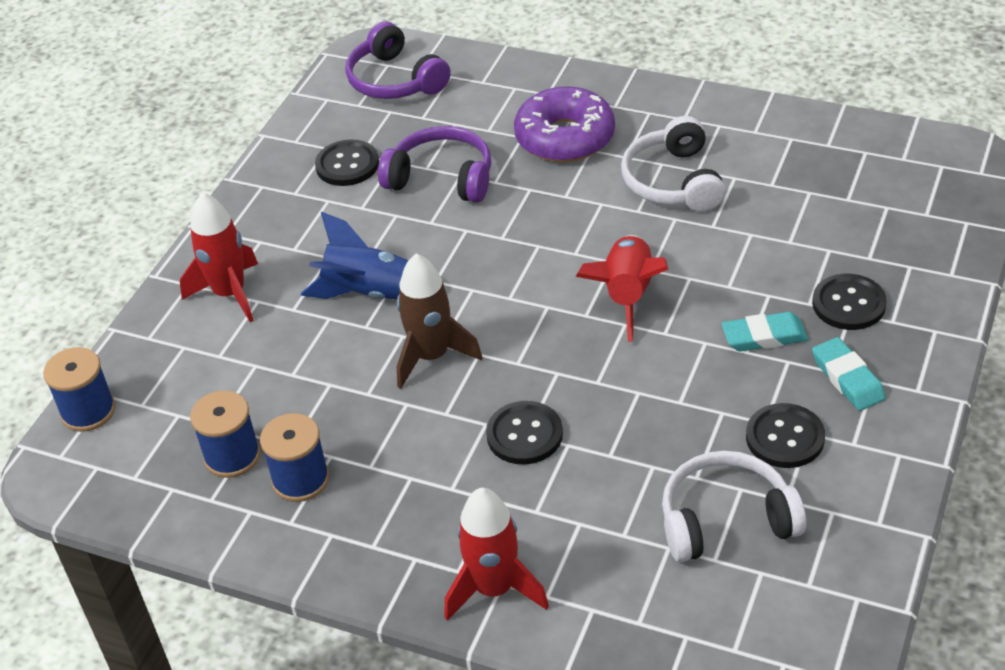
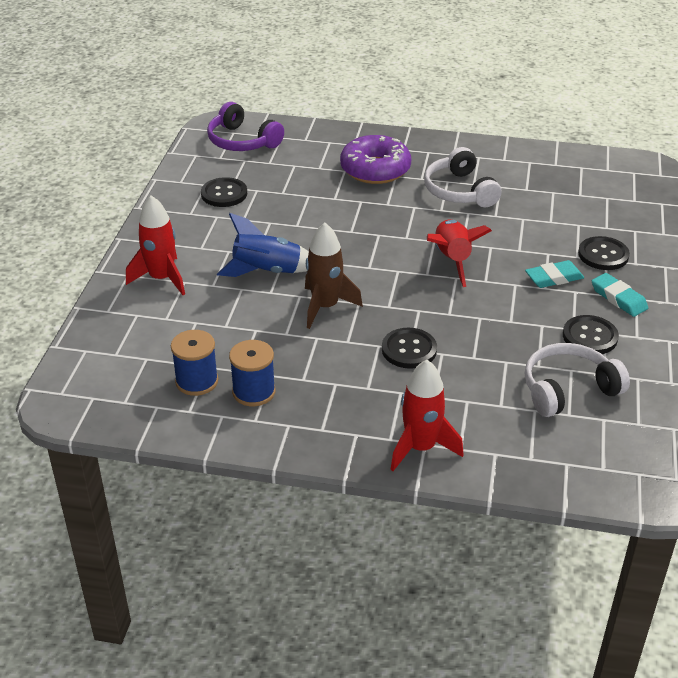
camera: 15 degrees left, 5 degrees down
(88, 411) = (75, 362): blue spool -> none
(441, 178) = (296, 198): purple headphones -> none

